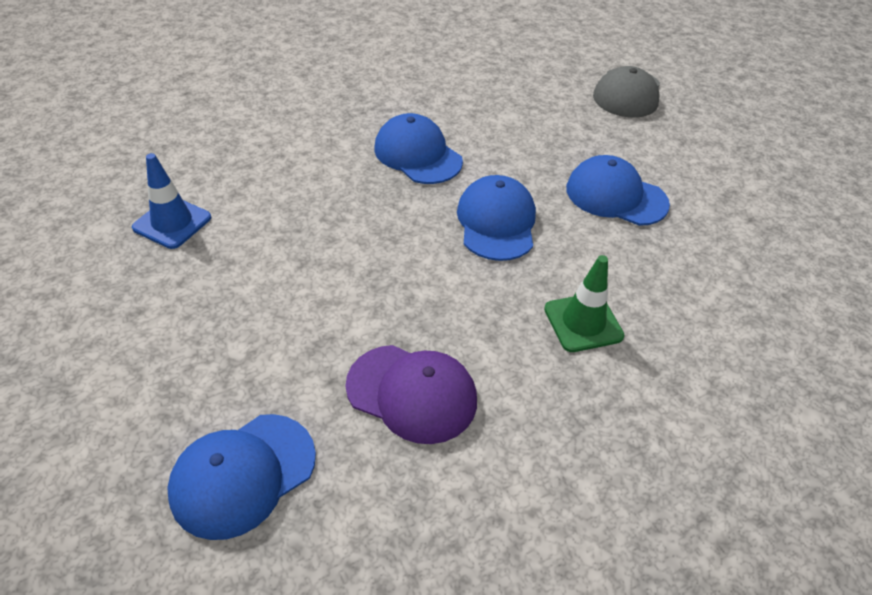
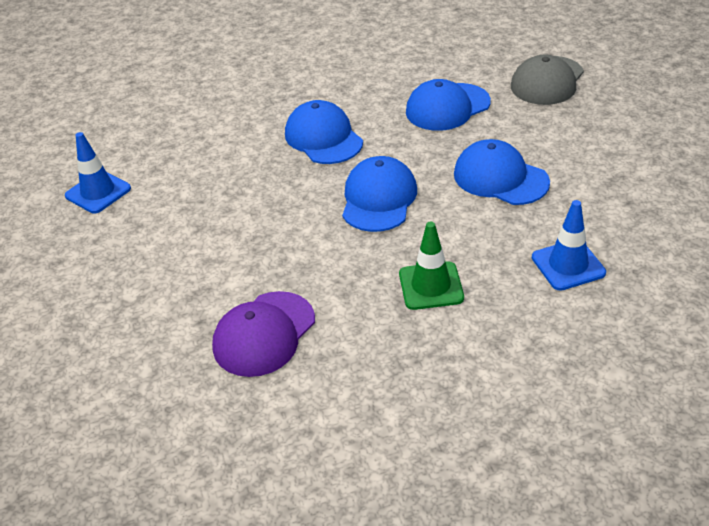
camera: 15 degrees right, 5 degrees down
(243, 475) = (115, 384): blue cap -> blue cap (447, 107)
(412, 393) = (264, 334): purple cap -> purple cap turned 90 degrees clockwise
(717, 291) = (568, 265): none -> blue traffic cone

